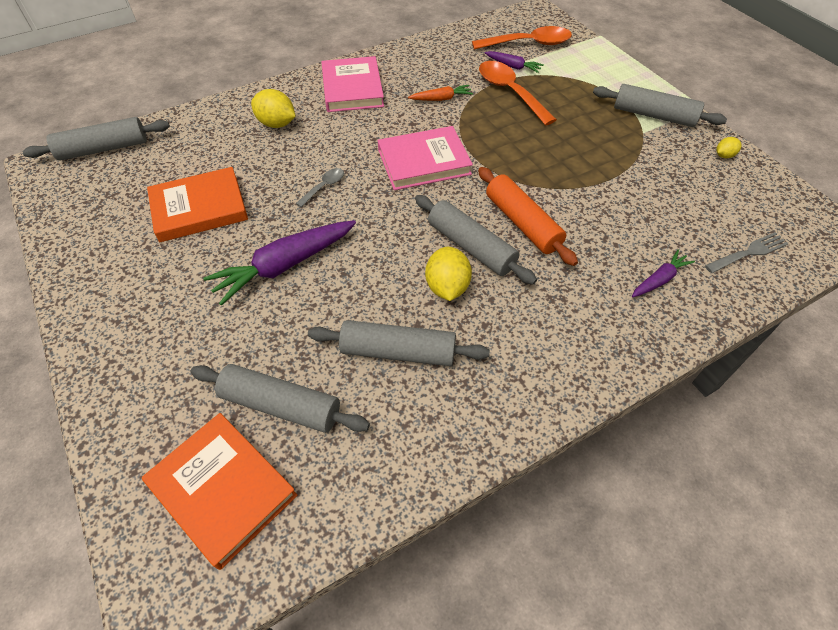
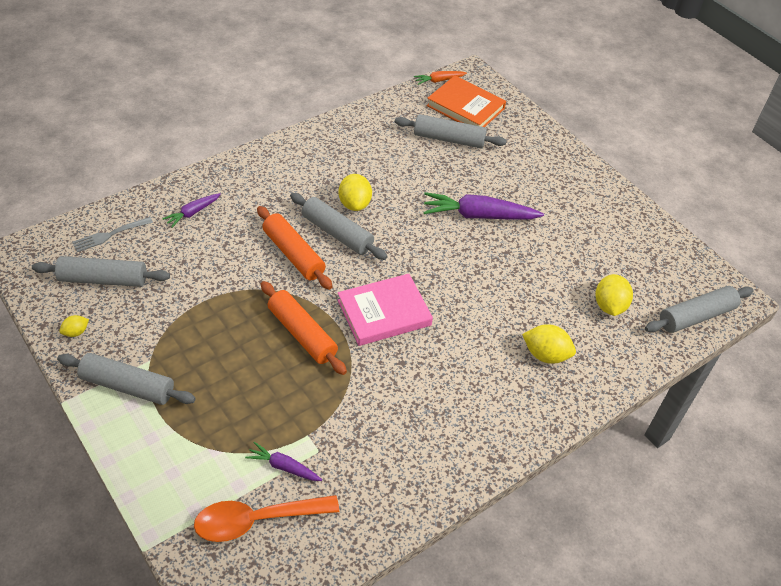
camera: 170 degrees right, 5 degrees down
(187, 160) = (609, 306): none -> yellow lemon
(199, 208) = (569, 259): orange book -> none
(285, 266) = (478, 215): purple carrot -> purple carrot turned 135 degrees counterclockwise
(324, 187) = (471, 283): grey spoon -> none
(352, 88) = (481, 414): pink book -> none
(398, 351) = (384, 165): grey rolling pin -> grey rolling pin (103, 279)
(441, 99) = (373, 401): orange carrot -> orange carrot (439, 80)
(506, 147) = (302, 334): none -> orange rolling pin
(510, 92) = (291, 417): orange spoon -> none

